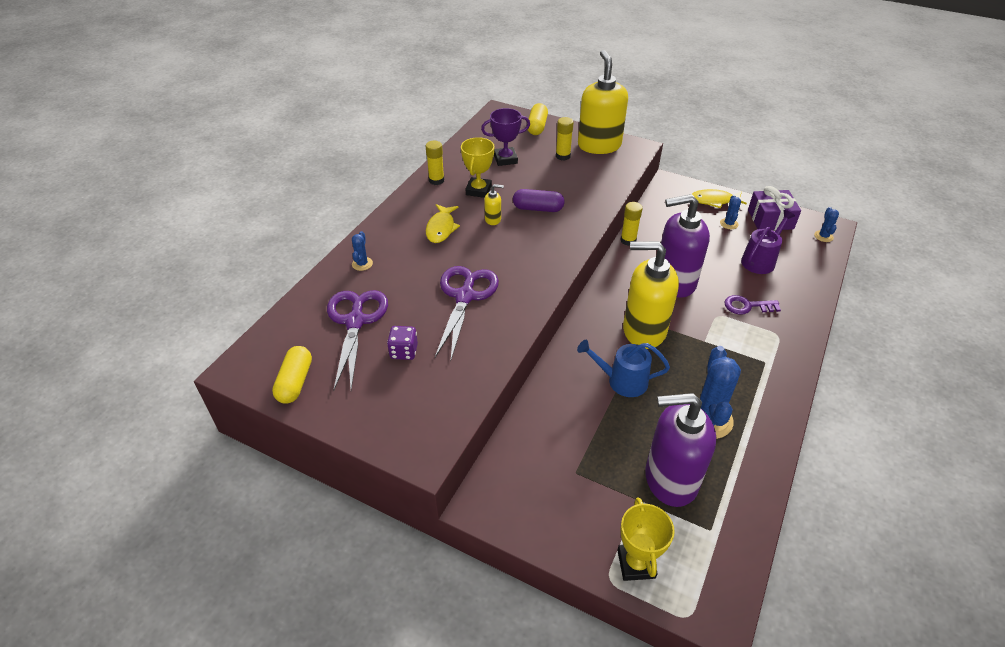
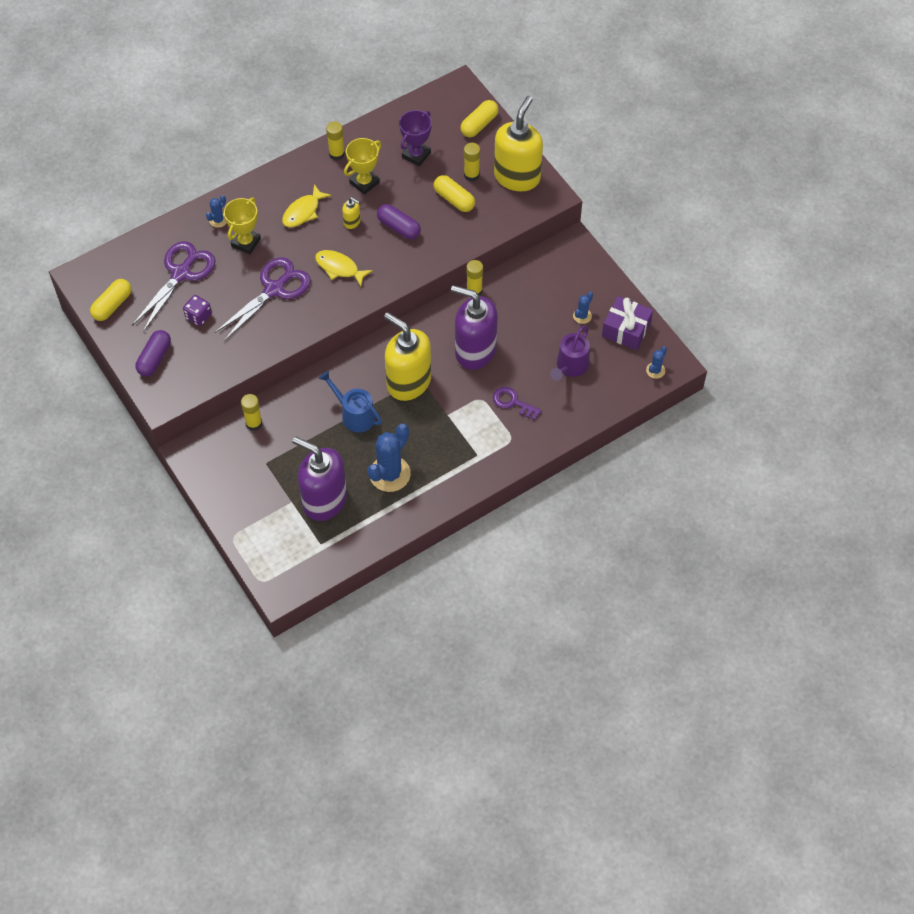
camera: 30 degrees right, 15 degrees up
(383, 414) = (154, 358): none -> purple capsule
(505, 159) = (416, 155): purple trophy -> purple trophy turned 75 degrees counterclockwise
(529, 438) = (254, 423): none -> yellow glue stick
(565, 175) = (454, 199): none -> yellow capsule
(636, 564) = (256, 538): yellow trophy -> yellow trophy (246, 242)
(714, 201) = (595, 284): yellow fish -> yellow fish (339, 268)
(760, 260) = (570, 366): purple watering can -> purple watering can turned 135 degrees clockwise

